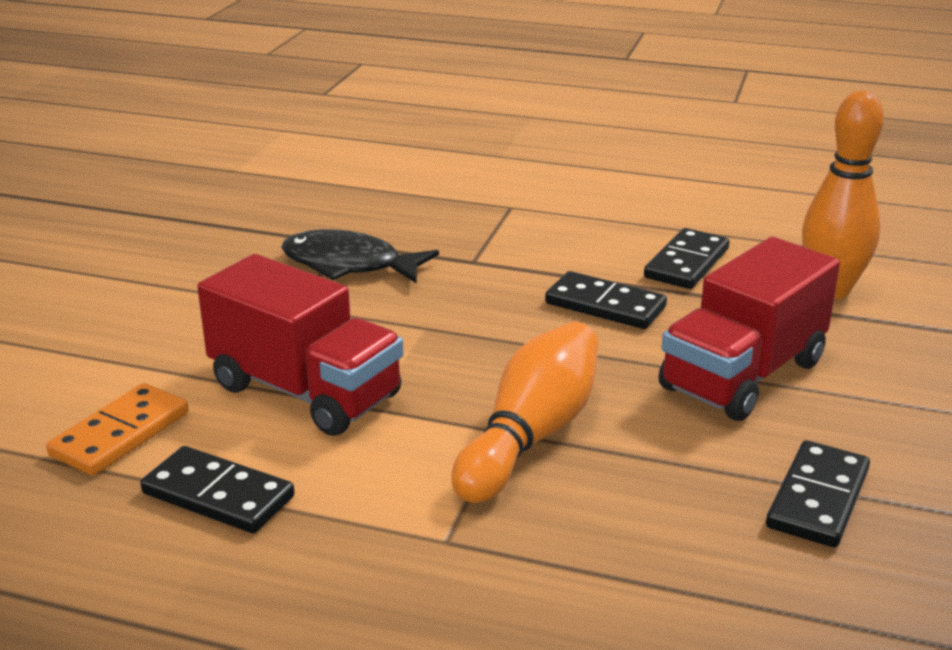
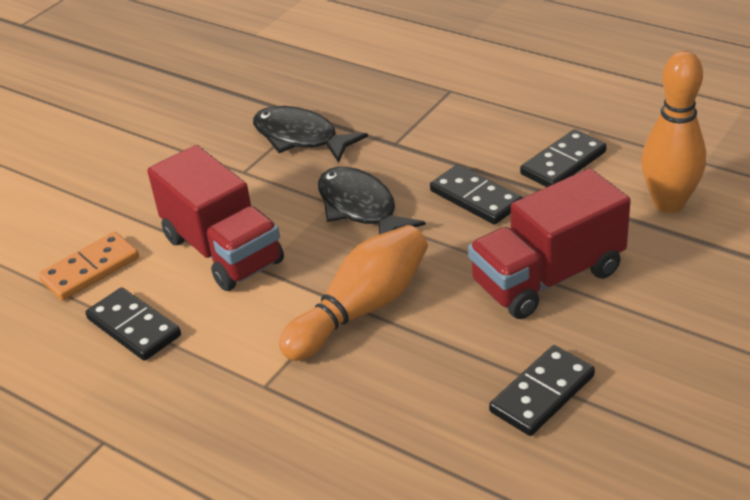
camera: 20 degrees right, 10 degrees up
(467, 328) = (360, 208): none -> black fish

